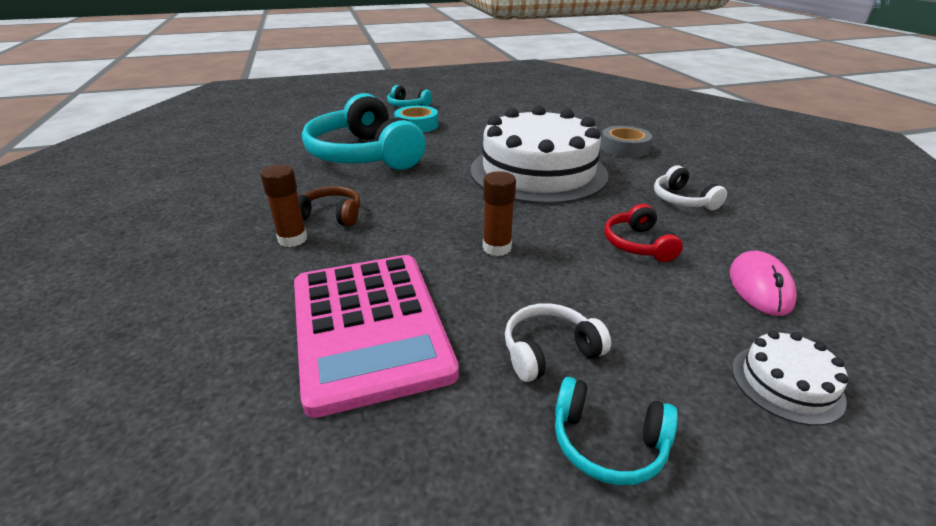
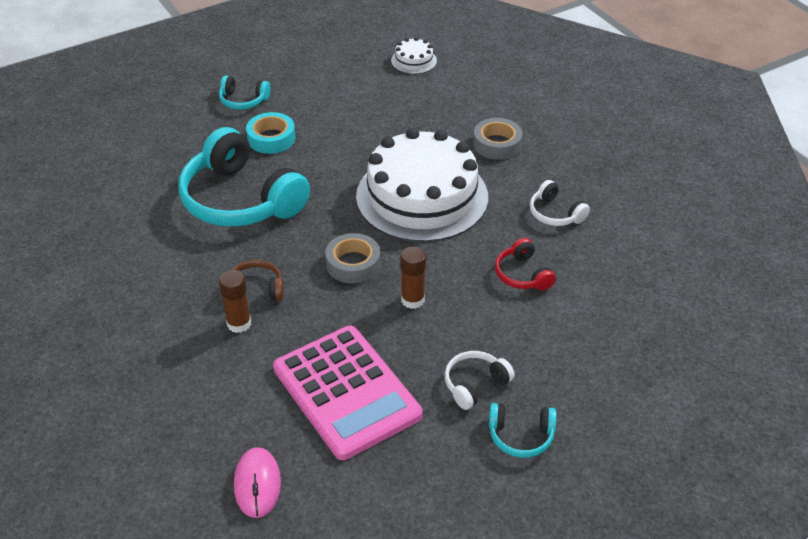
camera: 15 degrees left, 10 degrees up
(444, 209) = (353, 264): none -> grey tape
(760, 287) = (612, 301): pink mouse -> pink mouse (257, 484)
(786, 383) = (622, 376): white cake -> white cake (414, 61)

